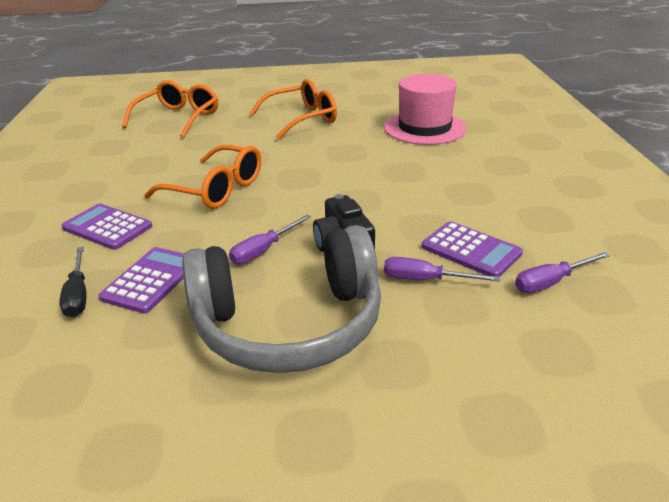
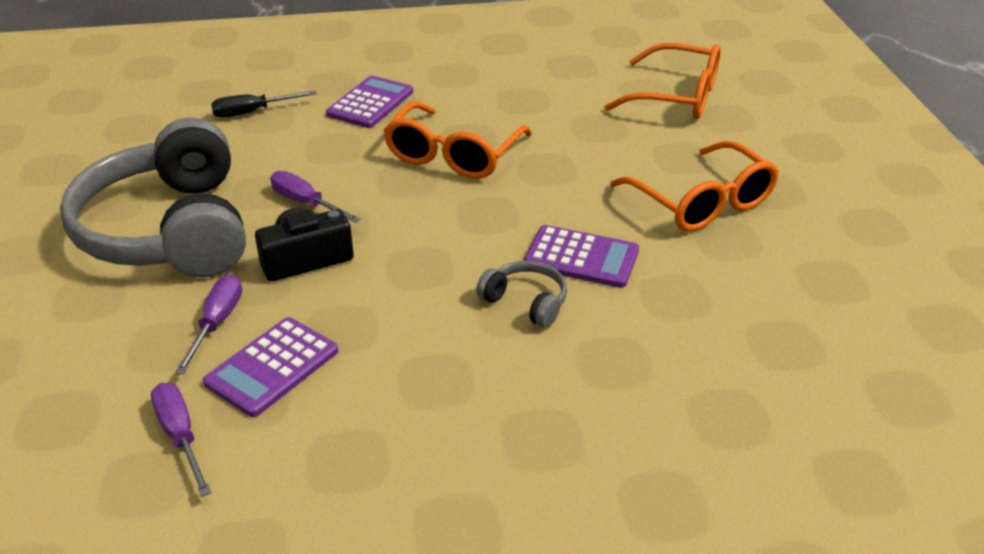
camera: 85 degrees right, 5 degrees up
(151, 280) = (266, 144): purple calculator -> purple calculator (581, 258)
(394, 167) = (526, 302): none -> grey headphones
(424, 128) = (695, 341): pink hat -> none

